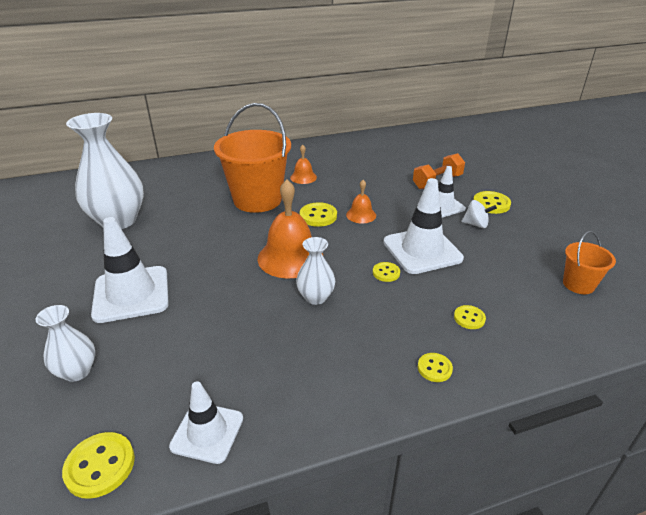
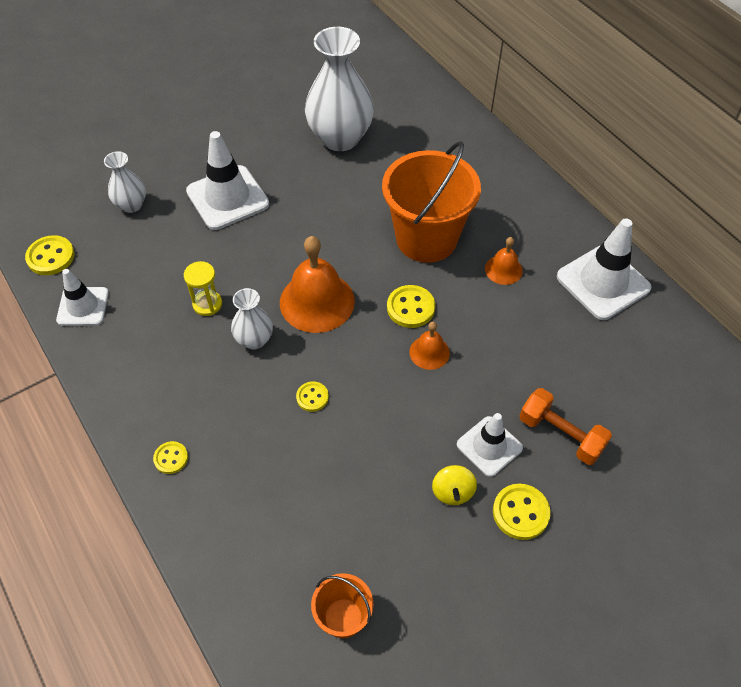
camera: 75 degrees right, 20 degrees up
(259, 323) = (207, 304): none -> yellow hourglass
(422, 250) = (368, 430): white traffic cone -> white traffic cone (603, 282)
(469, 318) = (250, 487): yellow button -> none
(476, 224) = (452, 492): white spinning top -> yellow spinning top

